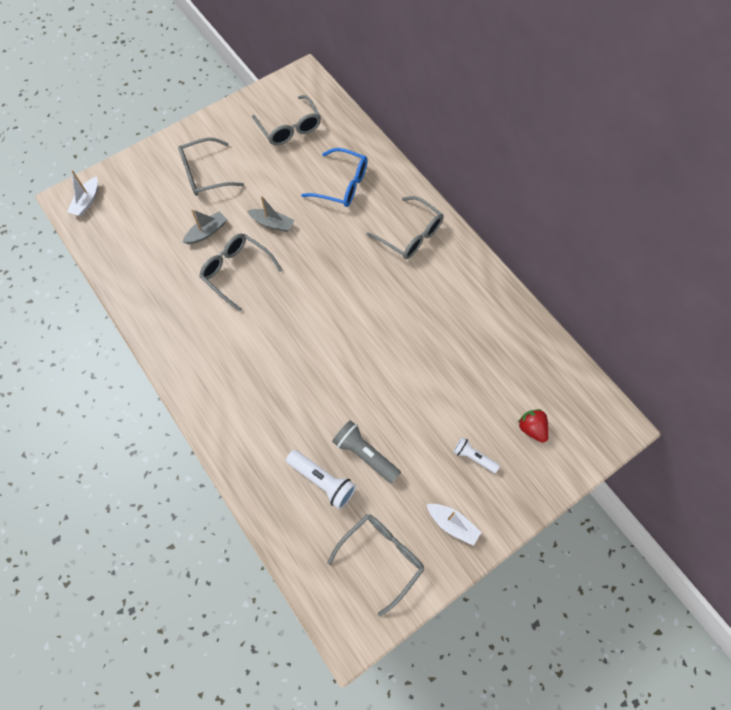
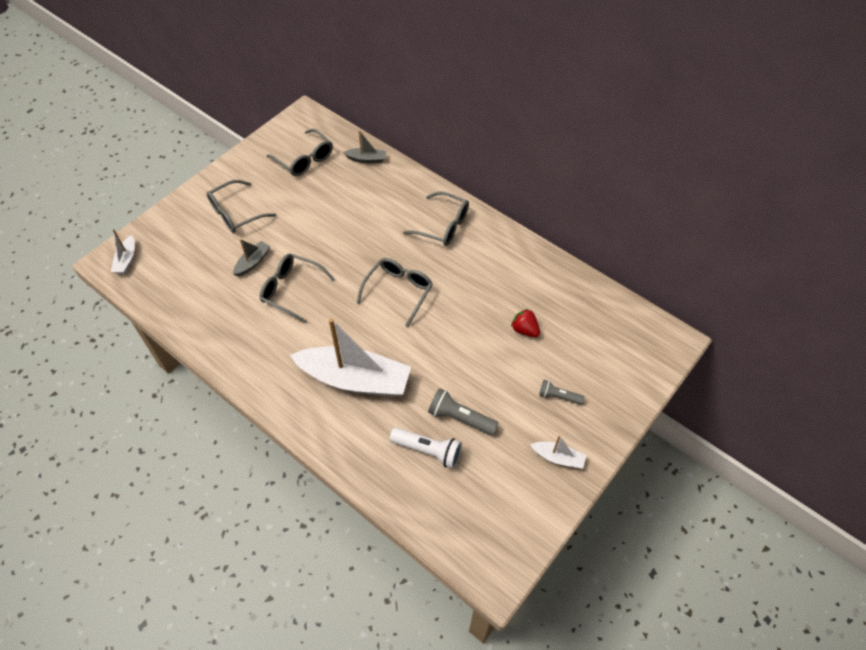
camera: 15 degrees left, 10 degrees down
(272, 223) = (313, 242): grey boat -> grey boat (366, 159)
(272, 385) = (355, 379): none -> white boat
(342, 185) = (367, 197): blue glasses -> none
(381, 557) = (503, 502): grey glasses -> grey glasses (398, 291)
(473, 457) = (558, 396): white flashlight -> grey flashlight
(532, 428) = (601, 360): red strawberry -> red strawberry (525, 330)

